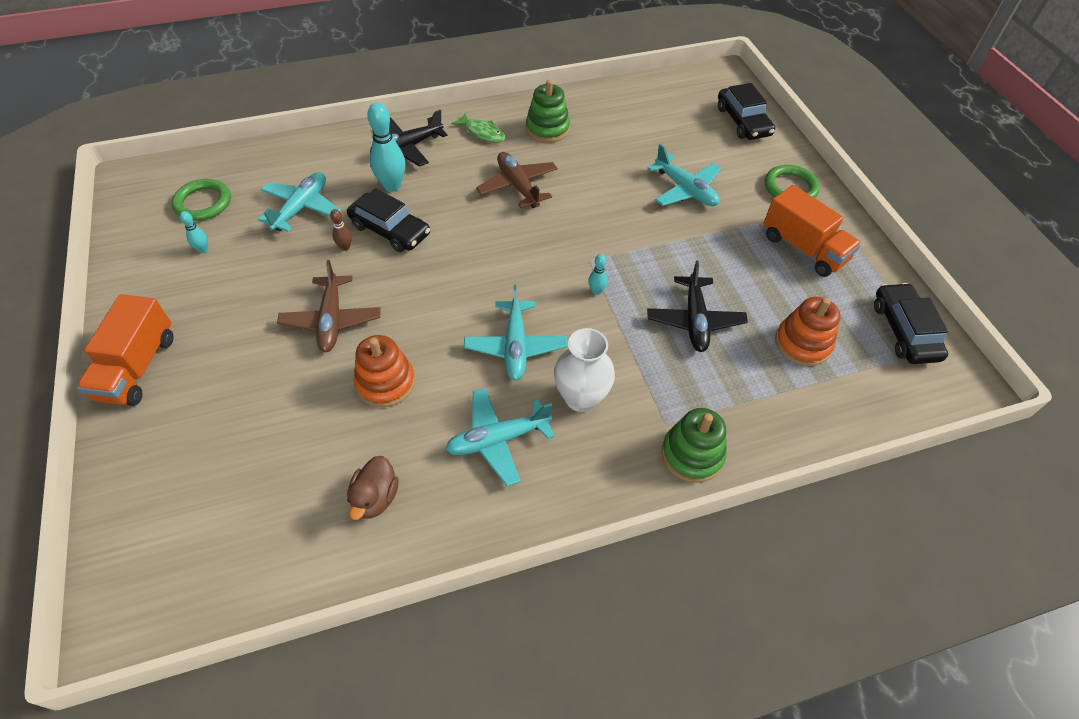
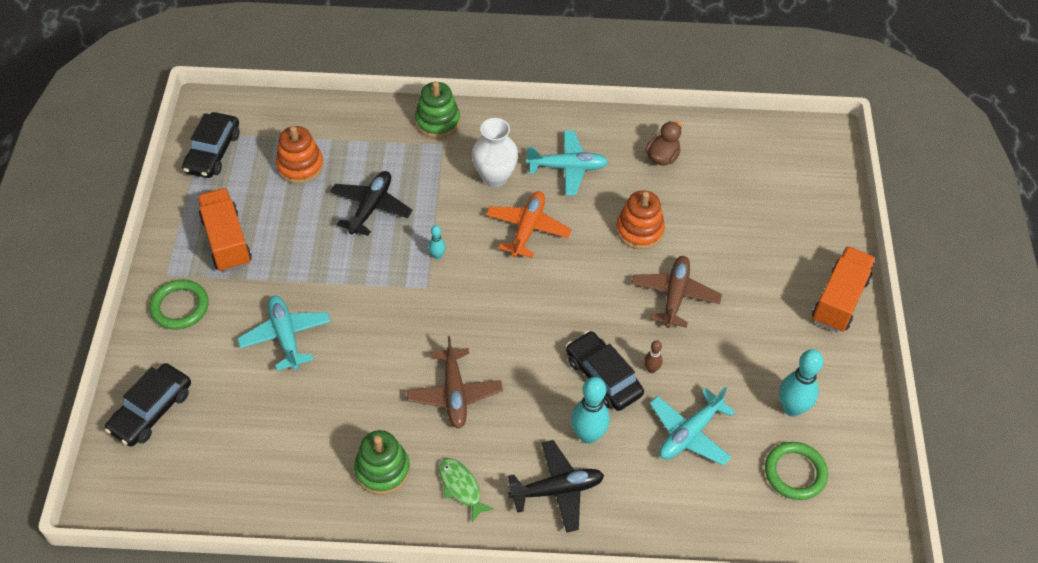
camera: 160 degrees left, 0 degrees up
(203, 249) = (792, 408): turquoise bowling pin -> turquoise bowling pin, size x2.02
(515, 346) = (527, 229): turquoise plane -> orange plane
(743, 121) = (151, 410): black car -> black car turned 150 degrees counterclockwise

